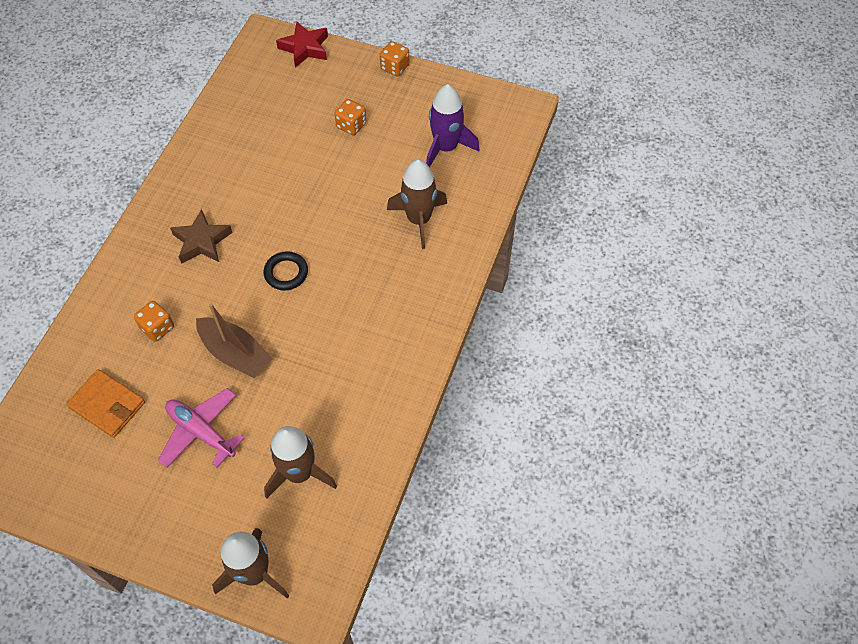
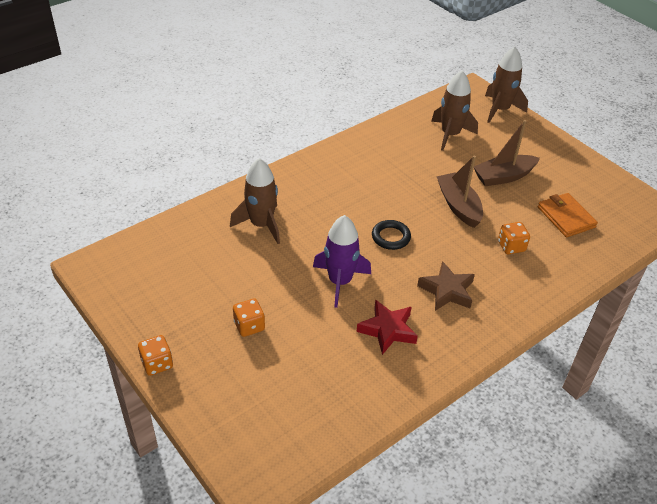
camera: 150 degrees left, 15 degrees down
(201, 432) = (503, 177): pink plane -> brown boat
(305, 48) = (225, 439): red star -> red star (387, 330)
(446, 148) = (188, 265): purple rocket -> purple rocket (340, 281)

